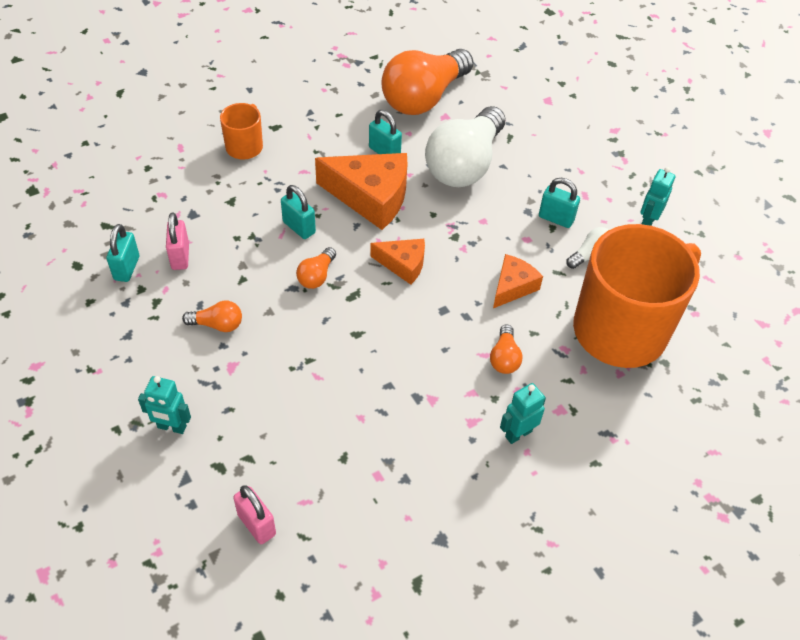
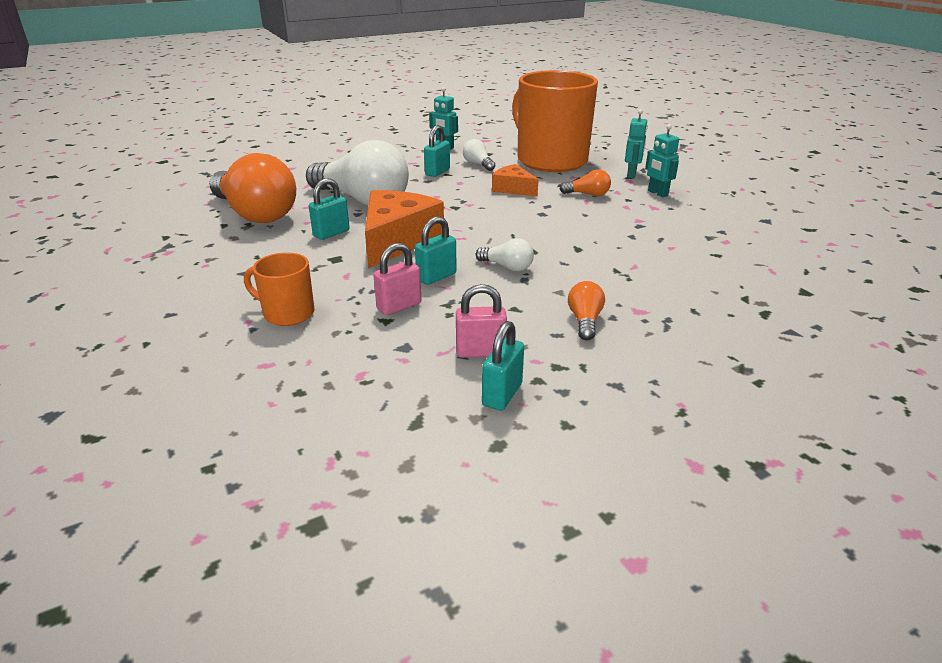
camera: 85 degrees left, 20 degrees down
(127, 268) = (502, 395): turquoise padlock -> turquoise padlock turned 75 degrees counterclockwise
(172, 427) = (735, 343): turquoise robot -> turquoise robot (631, 175)
(256, 524) = (812, 292): pink padlock -> pink padlock (399, 306)
(316, 276) = (507, 267): orange light bulb -> white light bulb
(403, 264) = (490, 227): orange cheese -> none

